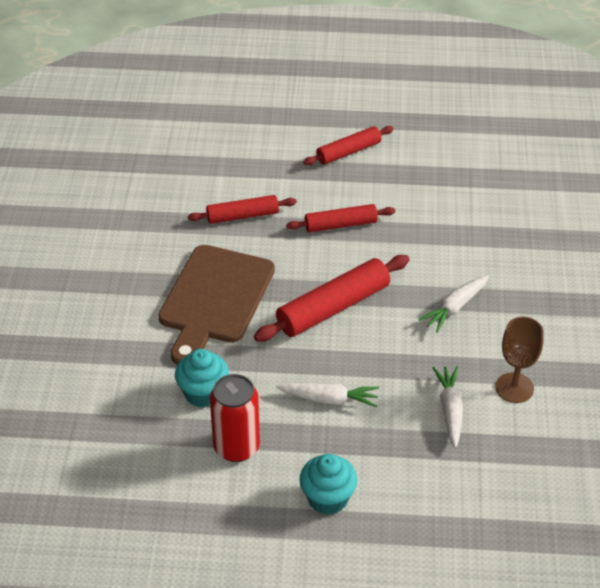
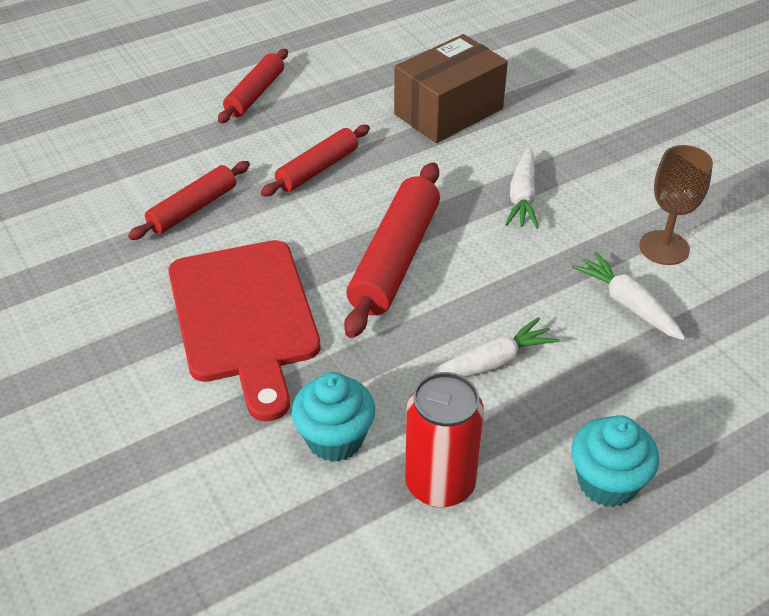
camera: 35 degrees left, 0 degrees up
(214, 299) = (244, 317): brown cutting board -> red cutting board
(466, 223) = (448, 111): none -> brown box

